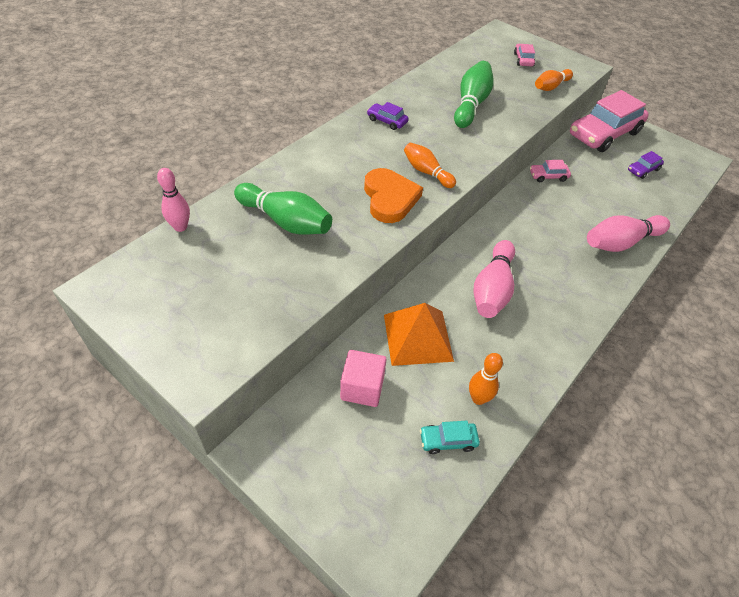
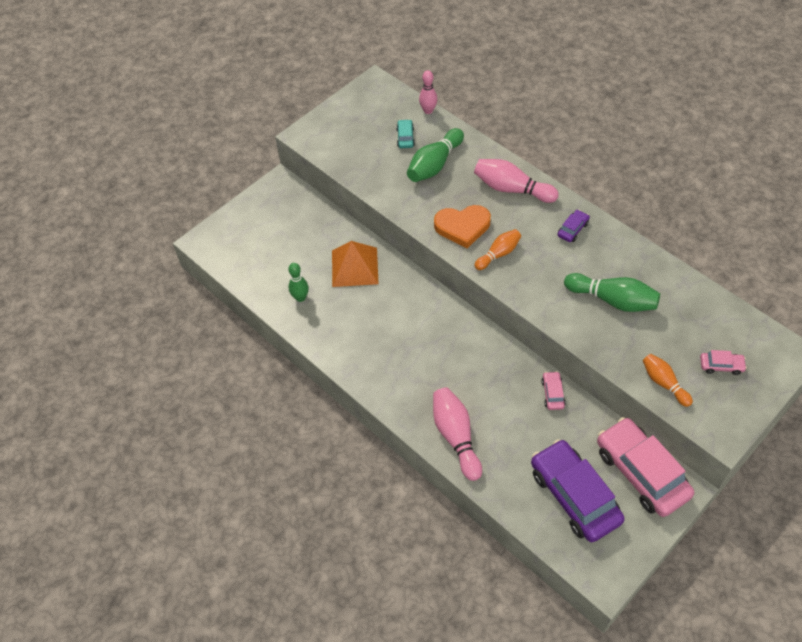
camera: 100 degrees right, 5 degrees up
(362, 388) = (316, 234): pink cube -> none
(448, 440) = (272, 277): turquoise car -> turquoise car (405, 137)
(478, 398) = (300, 298): orange bowling pin -> green bowling pin
(492, 289) = (399, 320): pink bowling pin -> pink bowling pin (511, 189)
(643, 170) = (574, 496): purple car -> purple car, size x2.35

